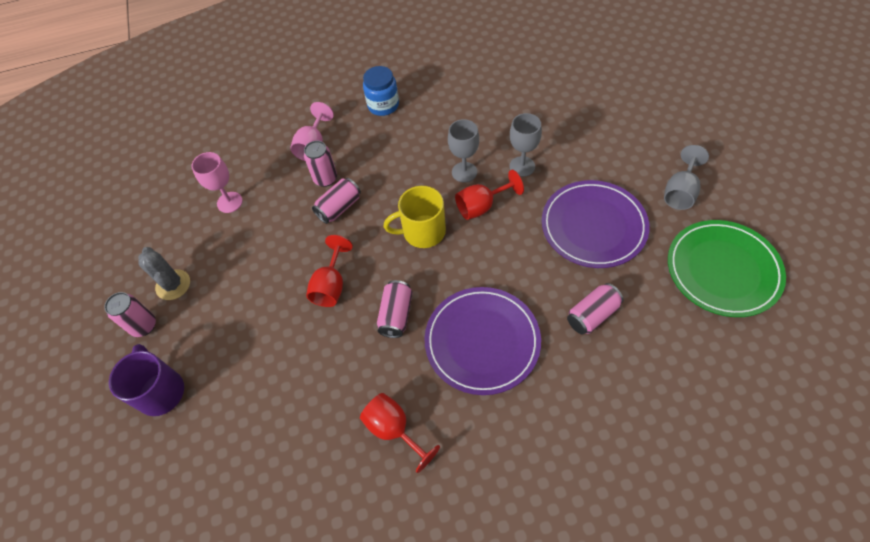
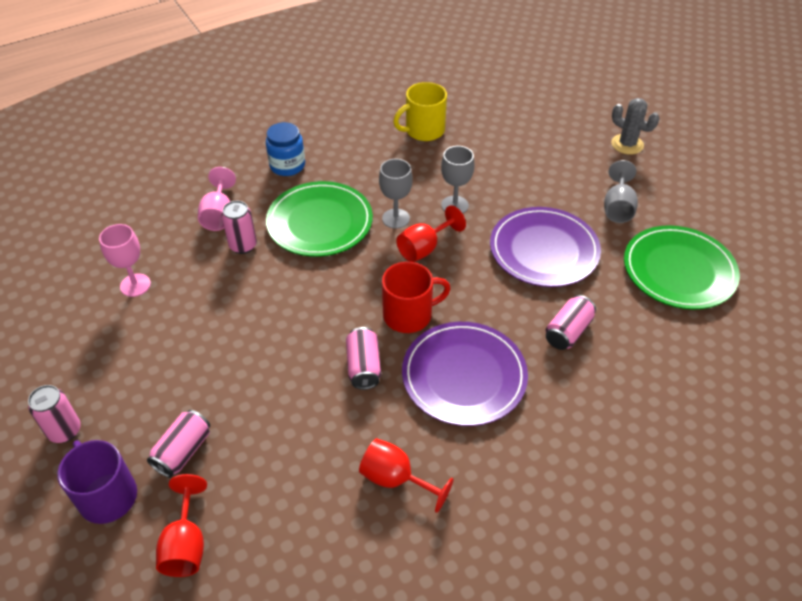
camera: 20 degrees left, 10 degrees down
(173, 285) = (90, 381): grey cactus -> grey cactus (627, 144)
(331, 285) = (282, 350): red goblet -> red goblet (186, 544)
(339, 208) = (267, 272): pink can -> pink can (183, 451)
(396, 166) = (320, 222): none -> green plate
(423, 231) = (368, 281): yellow mug -> yellow mug (424, 130)
(449, 271) = (409, 315): none -> red mug

